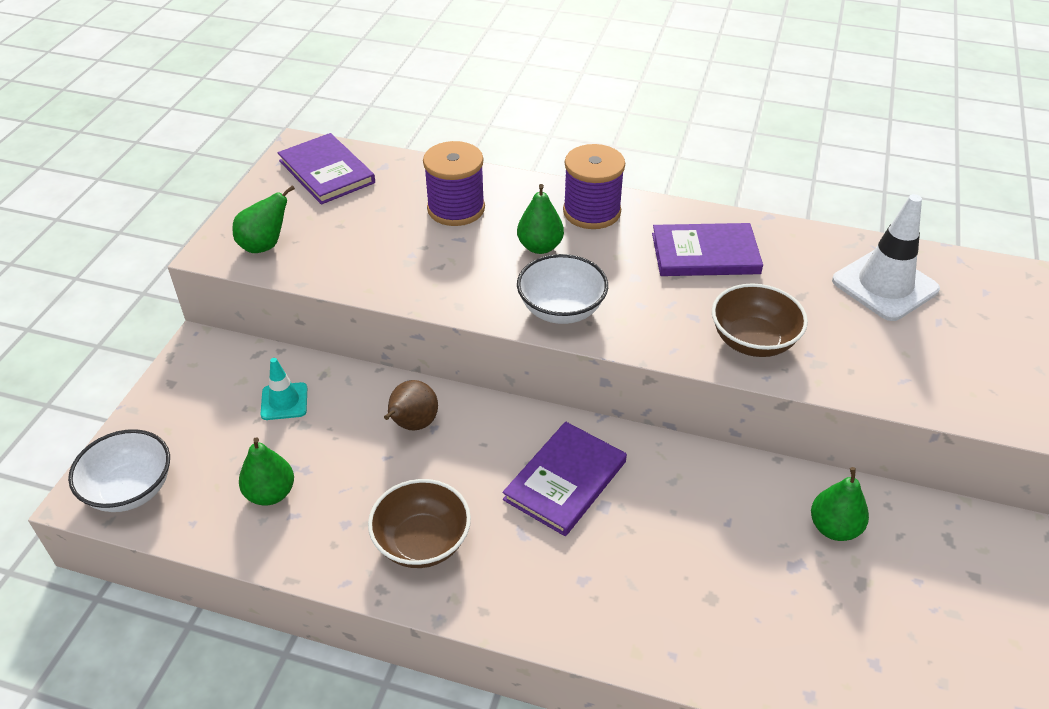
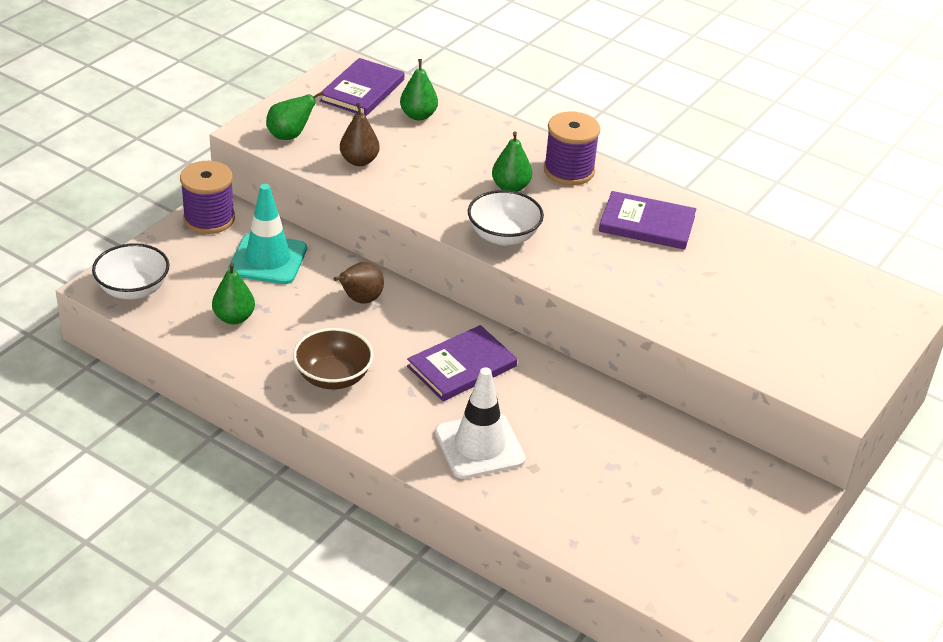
camera: 15 degrees right, 5 degrees down
(284, 401) = (268, 259): turquoise traffic cone -> turquoise traffic cone, size x1.81
(326, 172) = (362, 90): purple book -> purple book turned 45 degrees clockwise
(358, 257) = (359, 161): none -> brown pear
(456, 209) = (456, 143): purple spool -> purple spool (209, 219)
(753, 341) = (647, 294): brown bowl -> none
(834, 528) = (658, 451): green pear -> green pear (418, 115)
(885, 285) = (786, 282): white traffic cone -> white traffic cone (479, 446)

